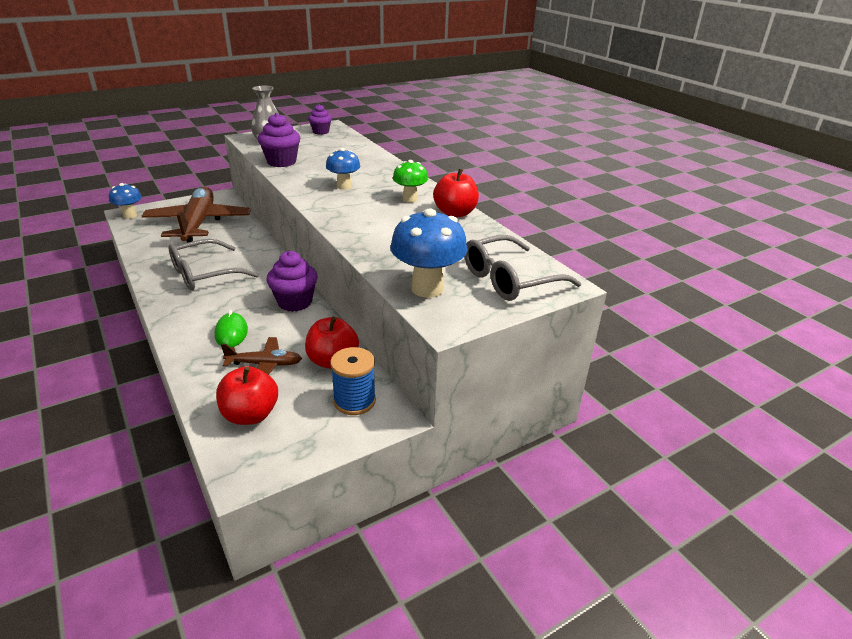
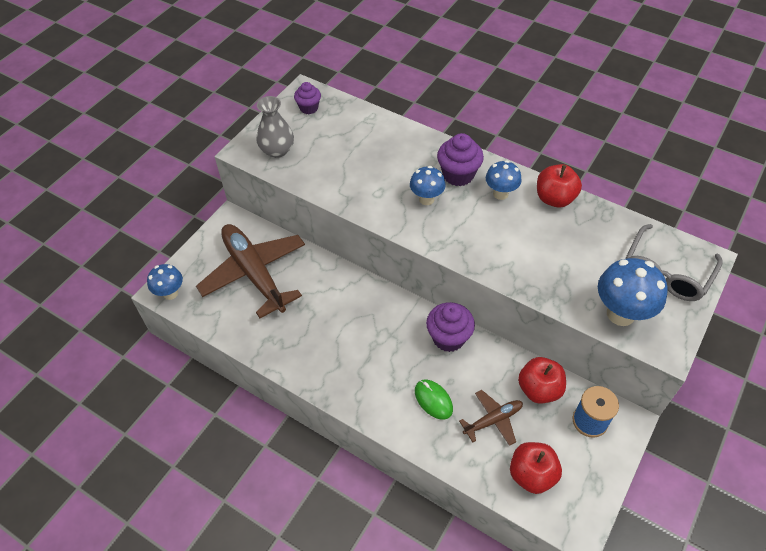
camera: 25 degrees left, 20 degrees up
(204, 274) = (336, 342): grey glasses -> none
(281, 162) = (328, 183): purple cupcake -> purple cupcake (458, 175)
(410, 199) = (500, 194): green mushroom -> blue mushroom

